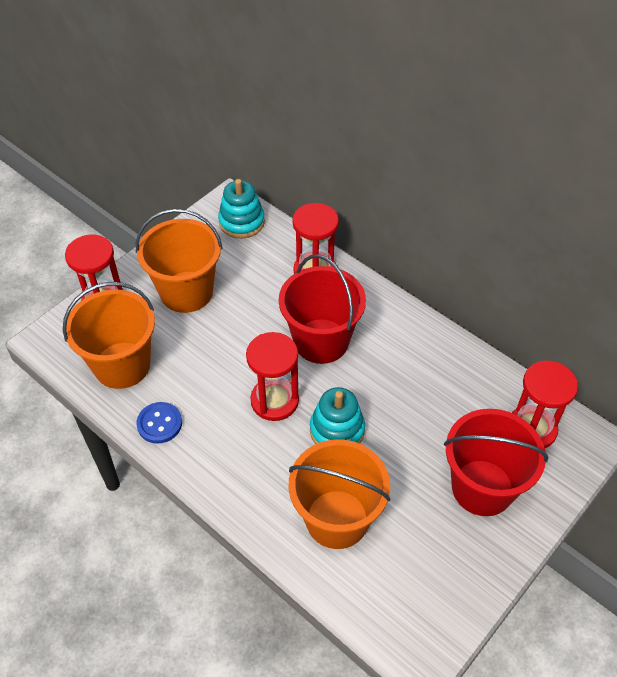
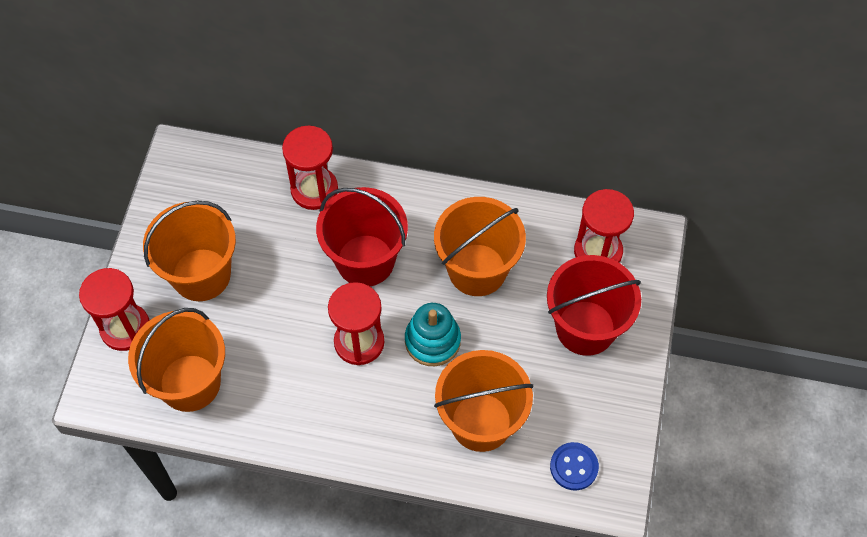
camera: 30 degrees left, 10 degrees up
(159, 423) = (266, 420): blue button -> blue button (574, 467)
(241, 222) = (206, 170): turquoise stacking toy -> none
(412, 392) = (477, 270): none -> orange bucket

